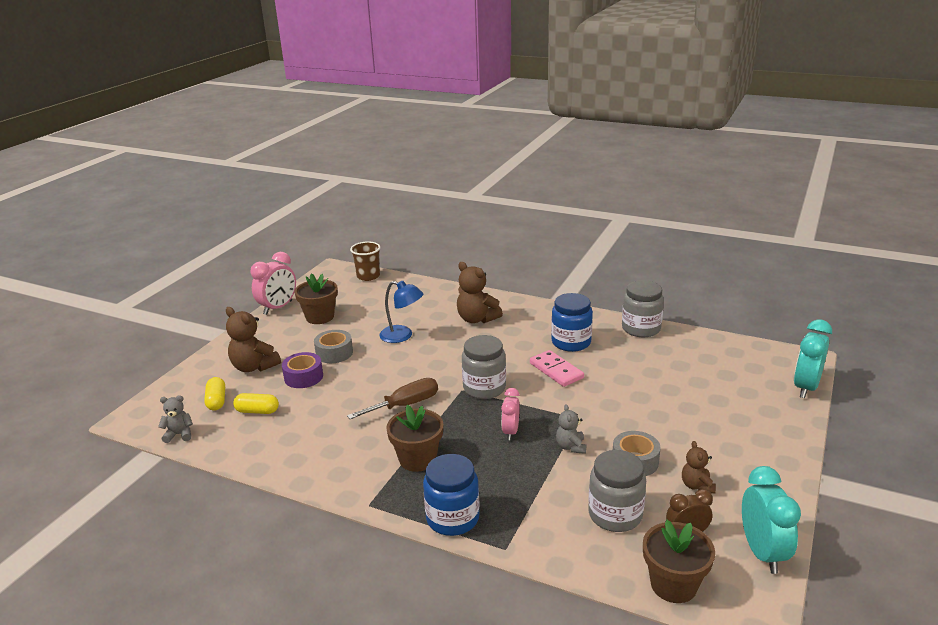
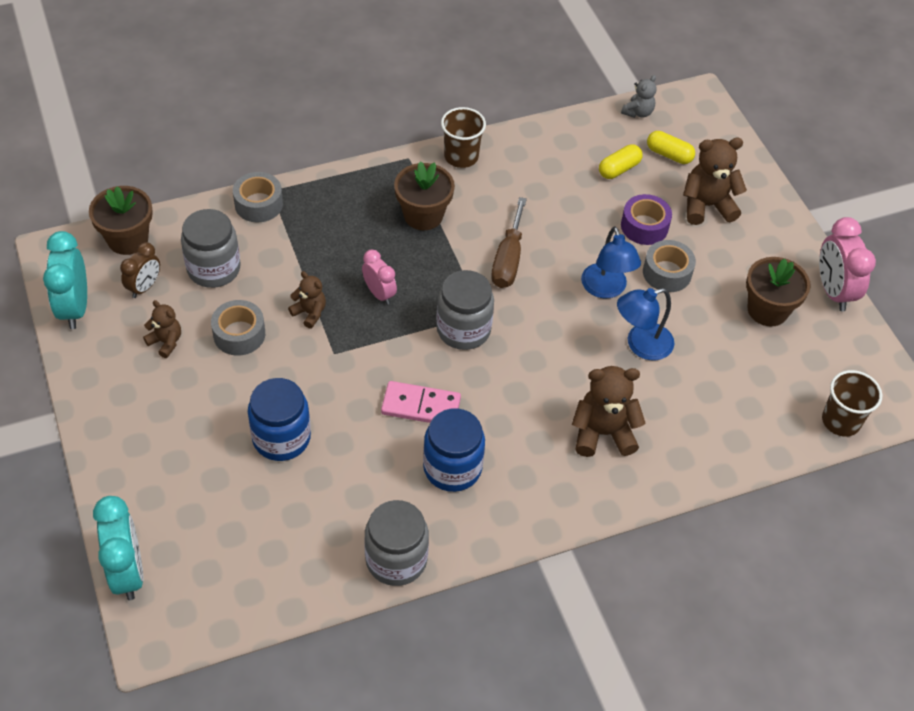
camera: 130 degrees right, 25 degrees up
(333, 481) = (461, 156): none -> brown cup
(377, 363) = (606, 289): none -> blue lamp
(452, 518) = (334, 187): blue jar -> blue jar (281, 438)
(528, 543) = (258, 204): none -> grey tape
(571, 447) = (309, 313): grey teddy bear -> brown teddy bear
(762, 553) = (74, 308): turquoise clock -> turquoise clock turned 45 degrees clockwise

